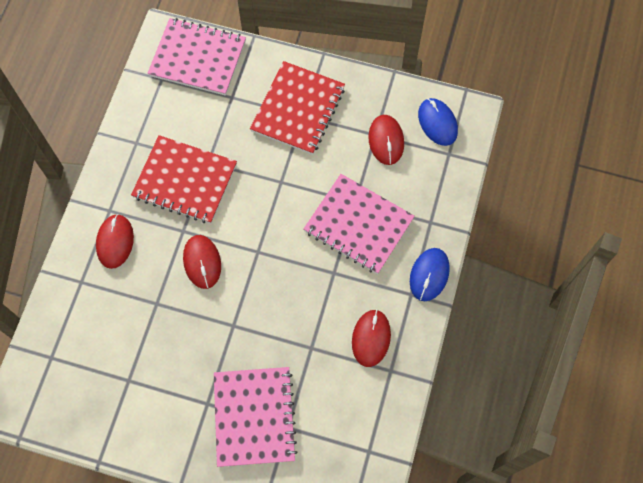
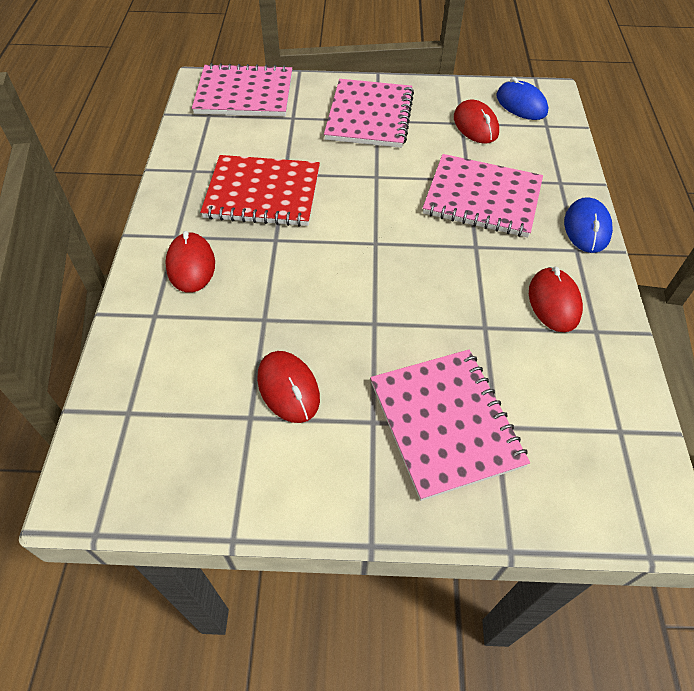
camera: 15 degrees left, 15 degrees down
(202, 262) = (310, 265): red mouse -> red mouse (288, 388)
(298, 109) = (369, 116): red notebook -> pink notebook

